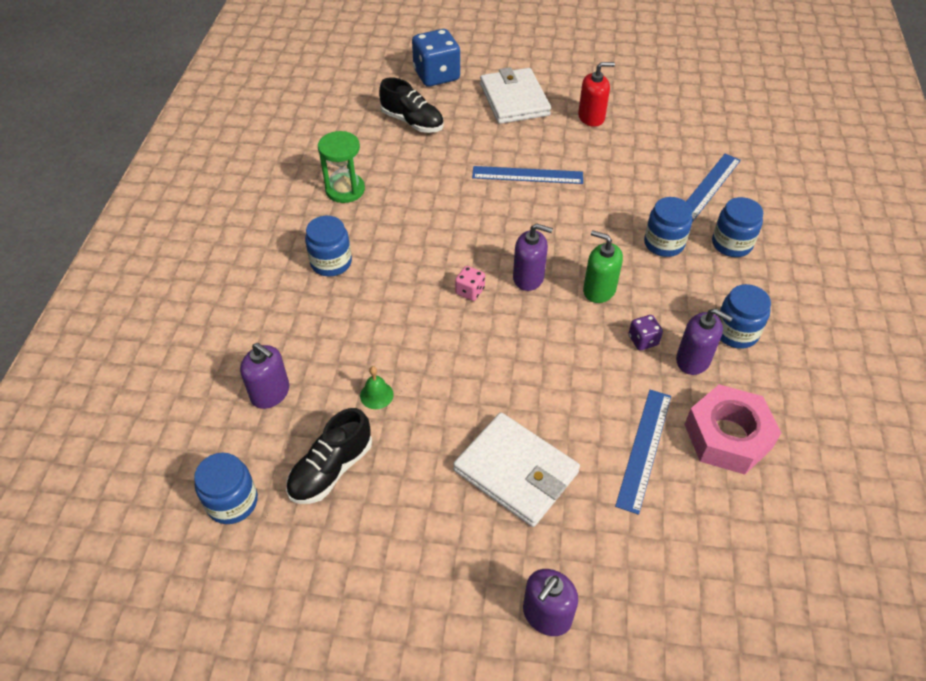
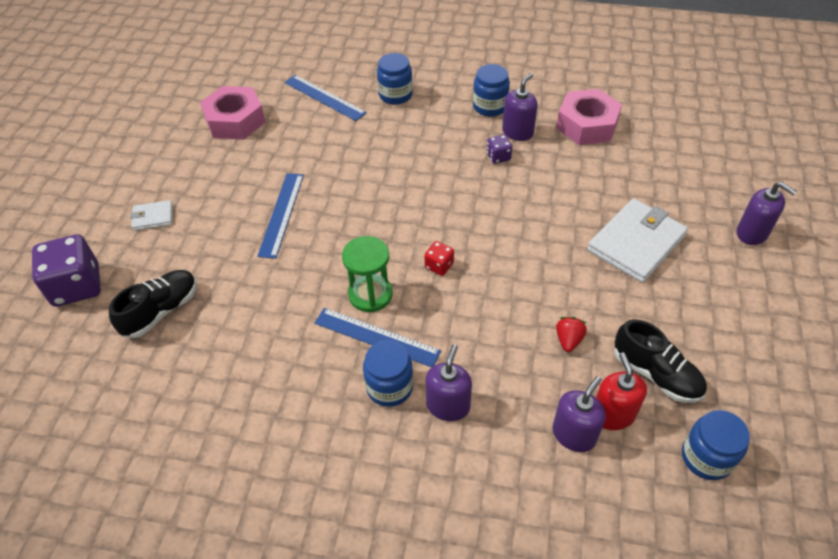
camera: 85 degrees left, 0 degrees up
(345, 190) = (269, 378): green hourglass -> green hourglass (370, 294)
(376, 395) = (568, 340): green bell -> red strawberry
(436, 75) = (77, 286): blue dice -> purple dice
(470, 291) = (439, 266): pink dice -> red dice
(514, 99) = (153, 217): white wallet -> white wallet, size x0.49
(528, 277) = (424, 222): purple soap dispenser -> purple soap dispenser (448, 405)
(591, 117) = (205, 160): red soap dispenser -> red soap dispenser (612, 414)
(599, 290) = (442, 177): green soap dispenser -> none
(644, 449) = (603, 168): blue ruler -> blue ruler (376, 337)
(653, 128) = (235, 120): none -> pink nut
(663, 243) = (390, 132): blue jar -> none

